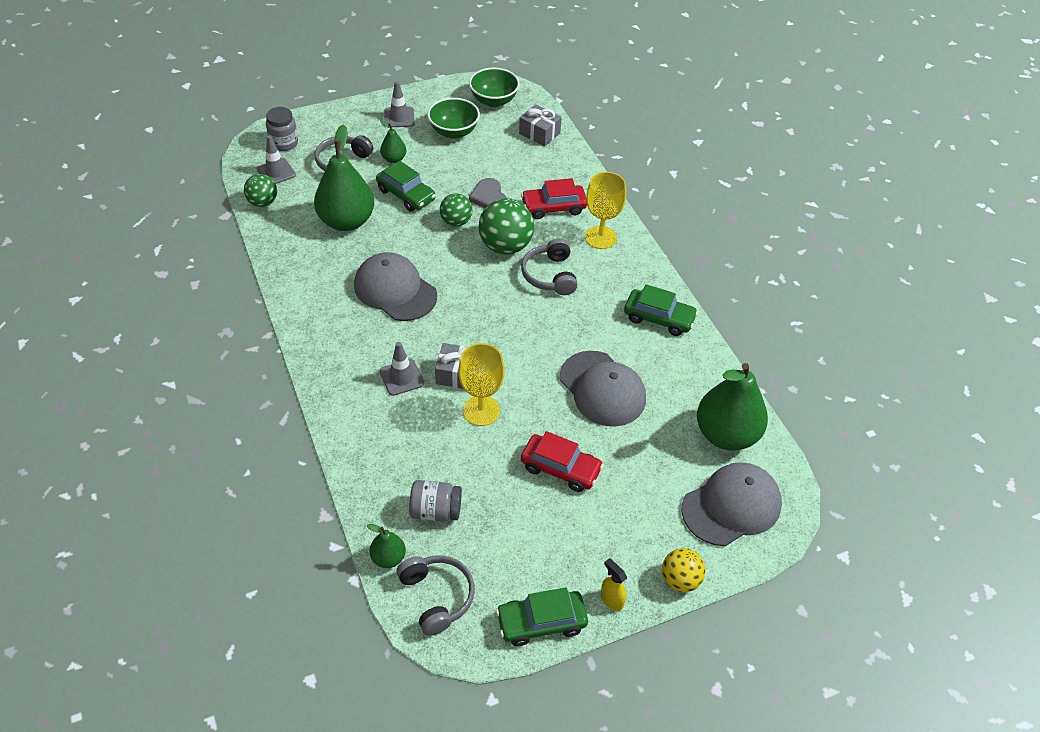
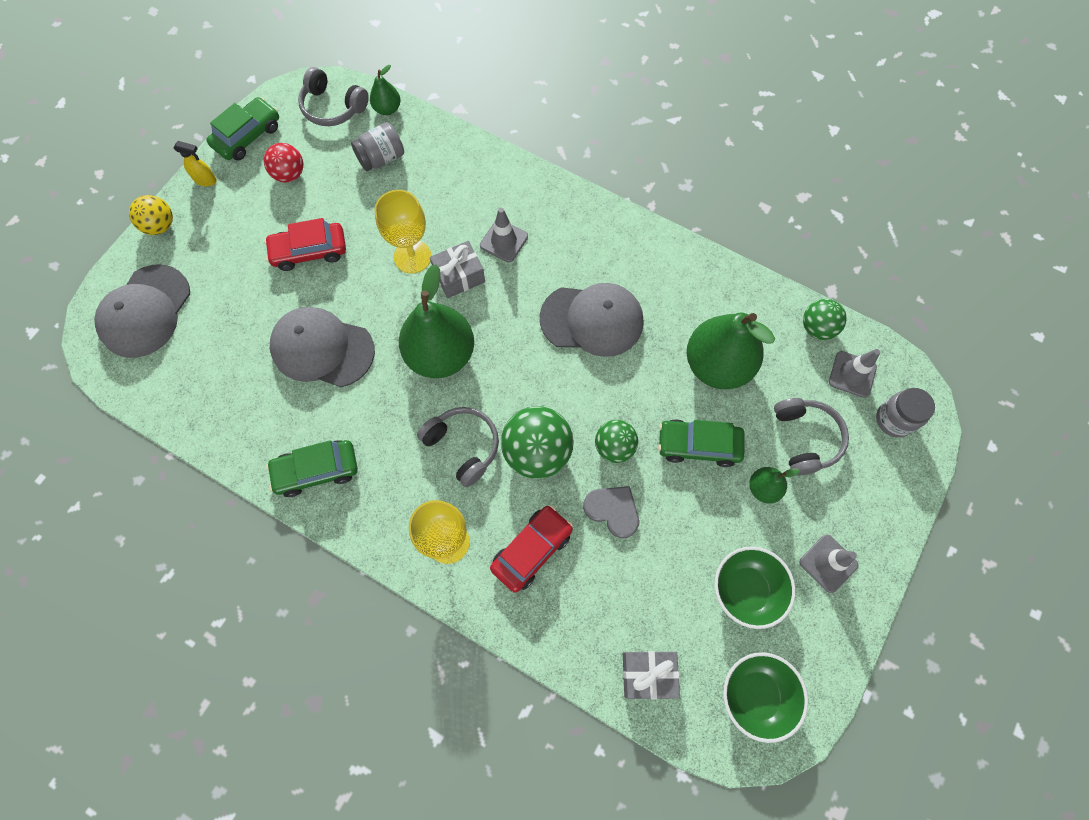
camera: 145 degrees right, 20 degrees up
(529, 552) = (289, 174): none -> red ball
(726, 434) = (181, 378): green pear -> green pear (441, 354)

